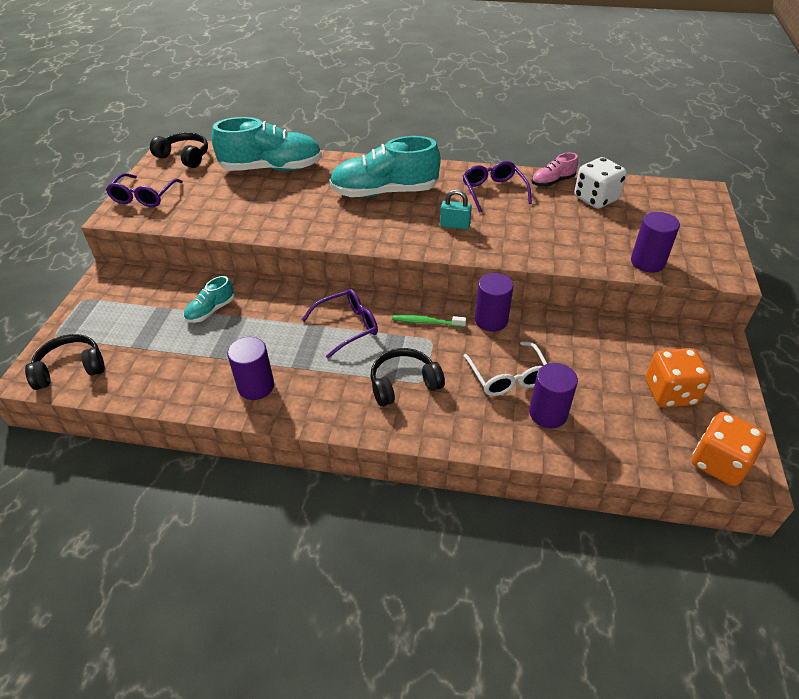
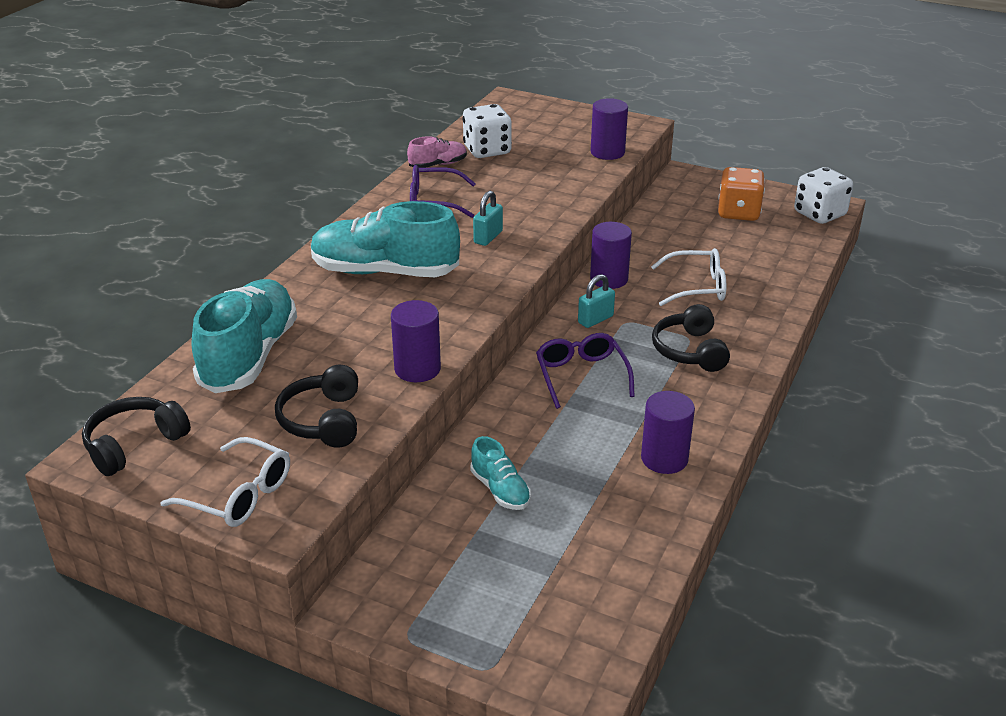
camera: 75 degrees left, 10 degrees down
(70, 369) = (576, 644): black headphones -> black headphones (323, 420)
(144, 196) = (238, 494): purple glasses -> white glasses
(384, 192) = (384, 272): turquoise shoe -> turquoise shoe turned 90 degrees clockwise
(426, 322) = (595, 319): green toothbrush -> turquoise padlock
(548, 413) = (750, 276): purple cylinder -> purple cylinder (417, 369)
(552, 182) = (438, 165): pink shoe -> pink shoe turned 105 degrees counterclockwise
(719, 463) = (819, 214): orange dice -> white dice

